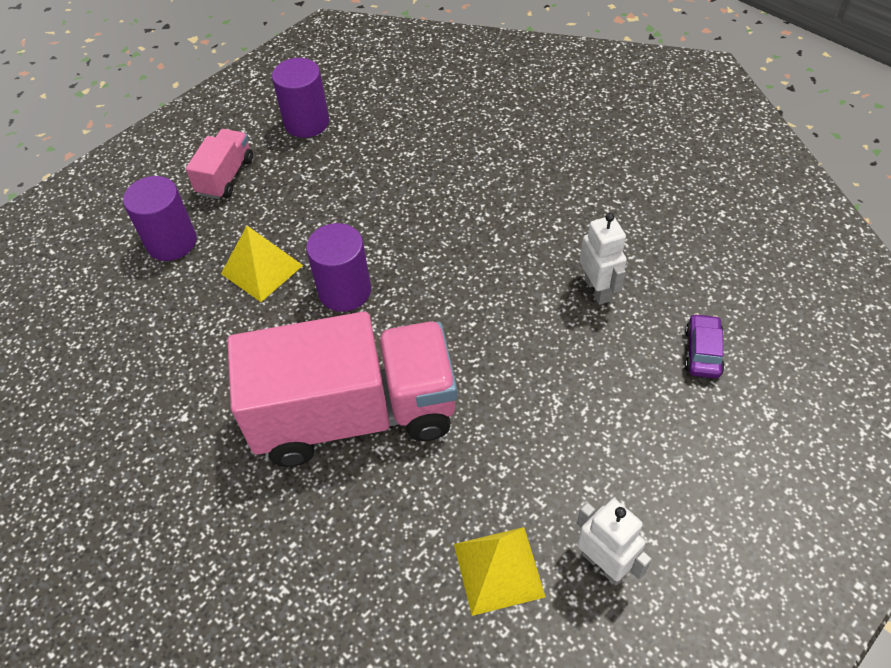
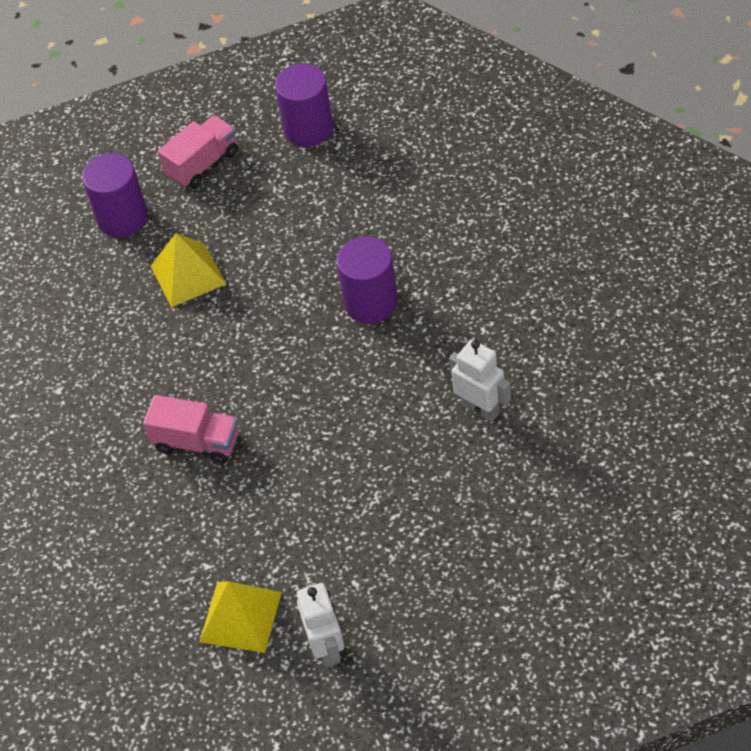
camera: 30 degrees right, 0 degrees up
(345, 291) = (249, 323): purple cylinder -> purple cylinder (371, 302)
(355, 414) = (197, 442): pink truck -> pink truck, size x0.45
(597, 290) = (481, 408): white robot -> white robot turned 60 degrees counterclockwise
(702, 352) = (537, 505): purple car -> none

